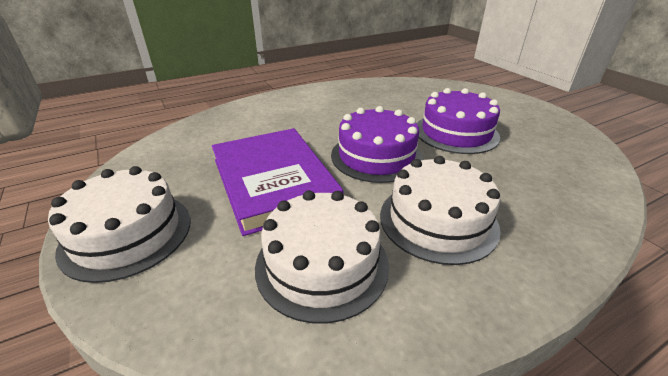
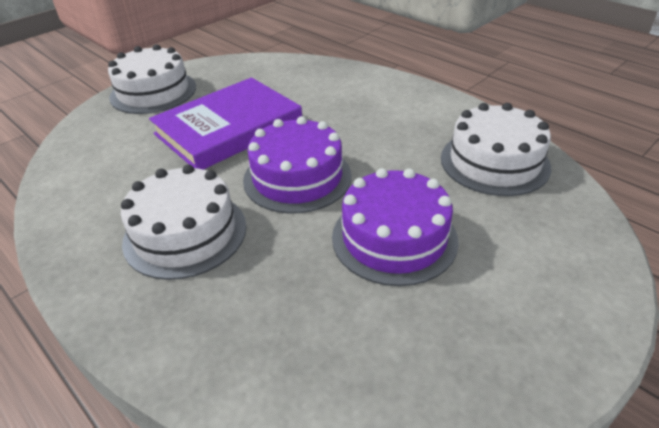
camera: 75 degrees right, 5 degrees up
(322, 264) = (124, 176): white cake -> white cake (494, 162)

